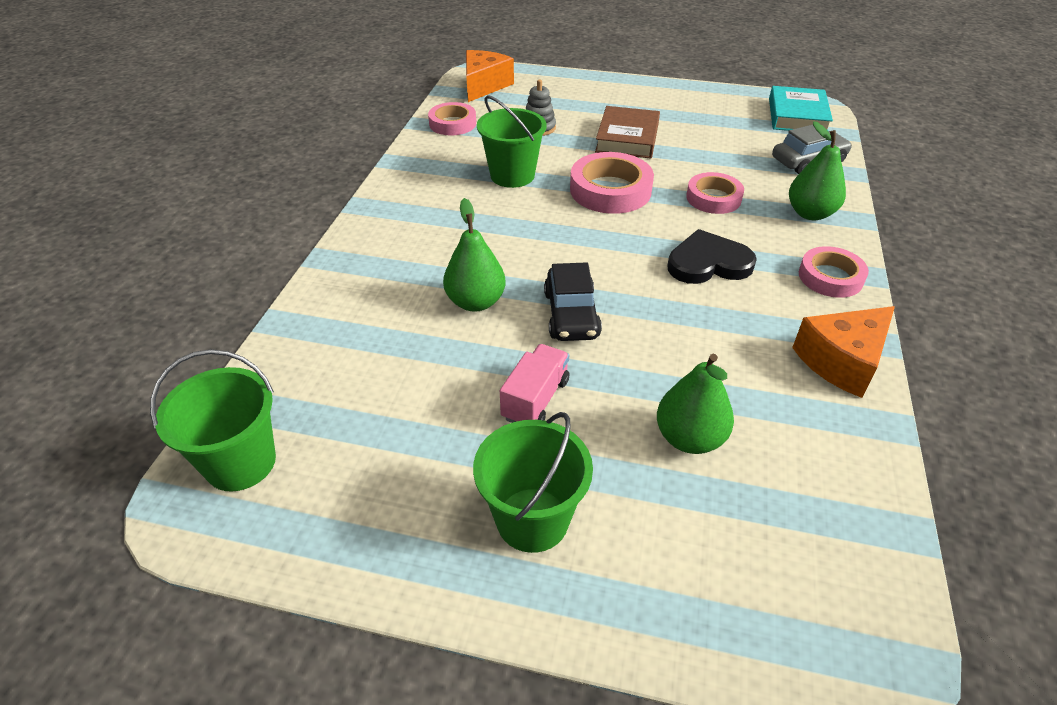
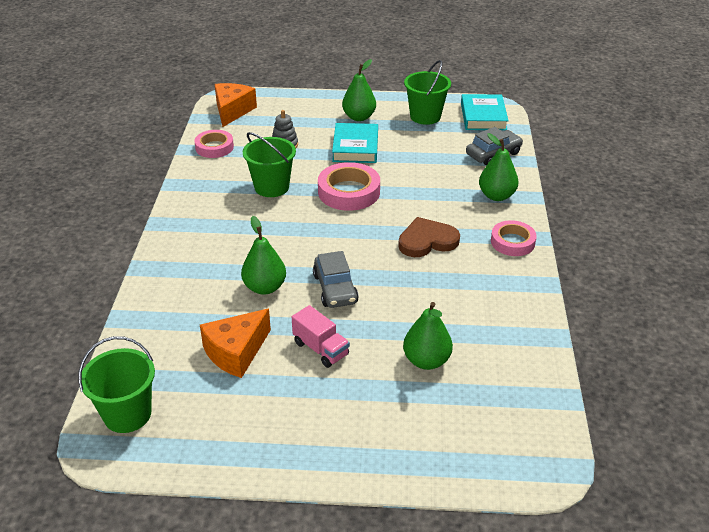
camera: 10 degrees left, 5 degrees down
(532, 519) = (332, 422): green bucket -> green bucket (425, 116)
(535, 399) = (320, 349): pink truck -> pink truck turned 120 degrees clockwise
(571, 314) = (335, 289): black car -> grey car
(627, 138) = (355, 147): brown book -> turquoise book
(637, 104) = (359, 117): none -> green pear
(708, 263) = (427, 241): black heart -> brown heart
(713, 198) = (426, 191): pink tape -> none
(842, 361) = (522, 299): orange cheese -> orange cheese (236, 352)

